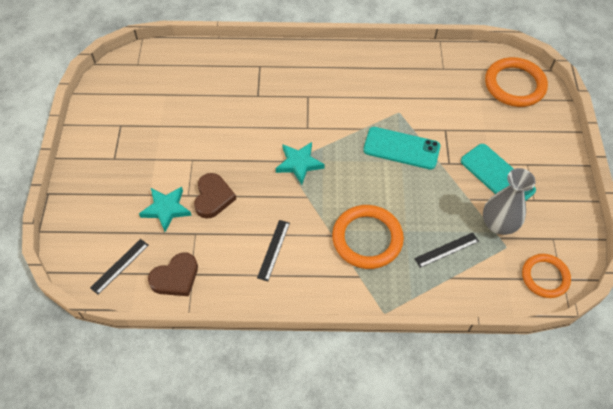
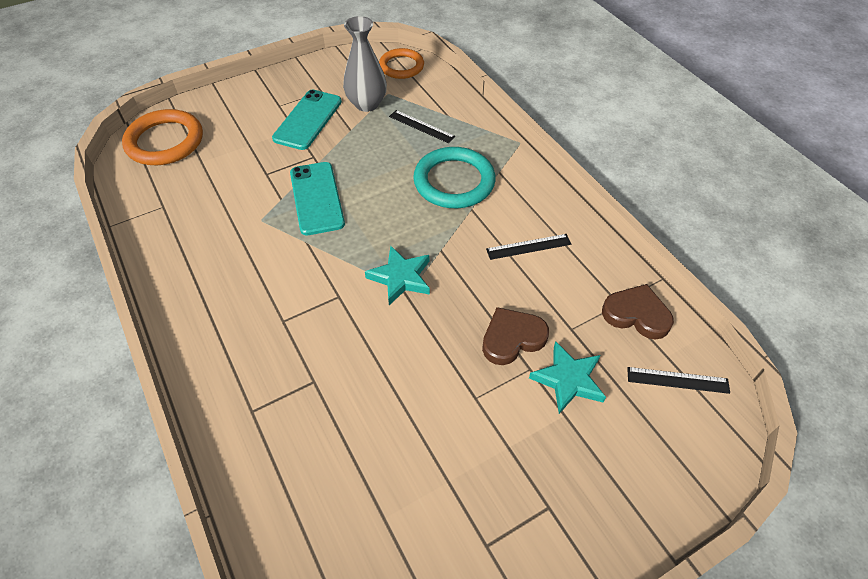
camera: 120 degrees left, 5 degrees down
(367, 239) = (454, 181): orange ring -> turquoise ring

